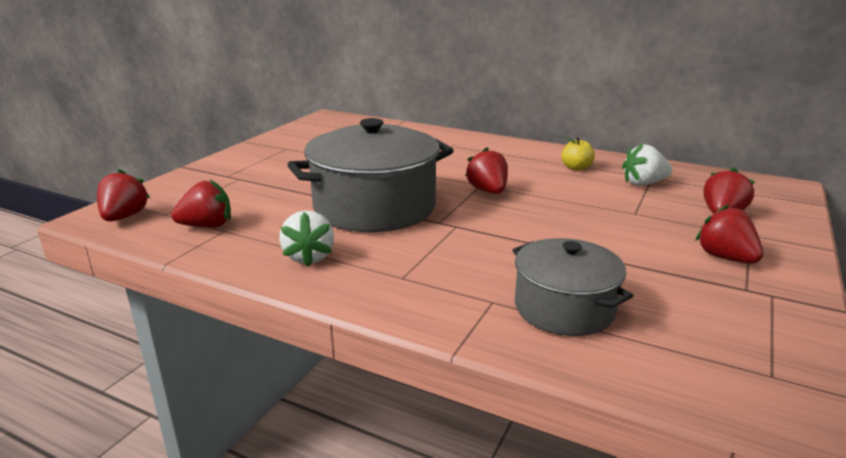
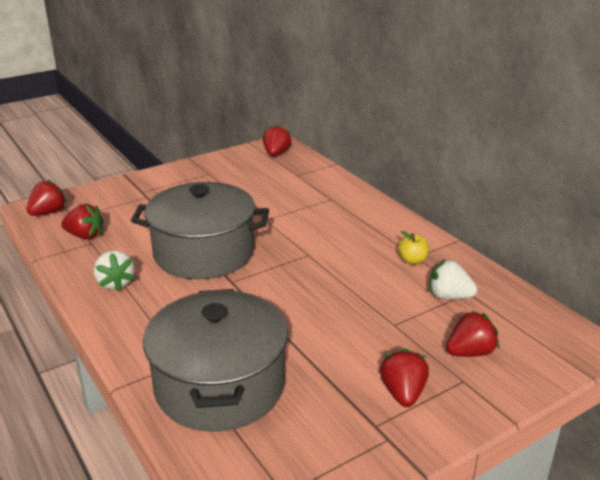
camera: 30 degrees right, 5 degrees up
(309, 257) = (115, 283): white strawberry -> white strawberry turned 45 degrees counterclockwise
(488, 191) = (304, 263): red strawberry -> red strawberry (276, 154)
(564, 308) = (220, 386): grey pot -> grey pot, size x1.67

